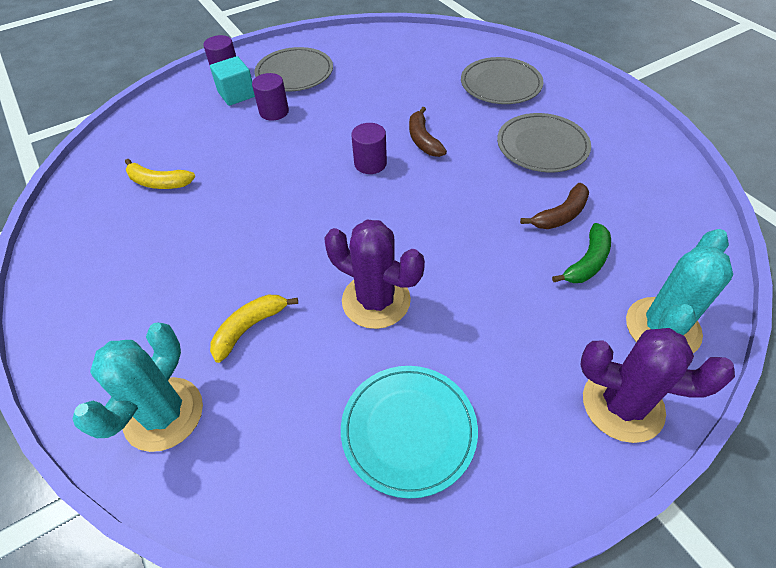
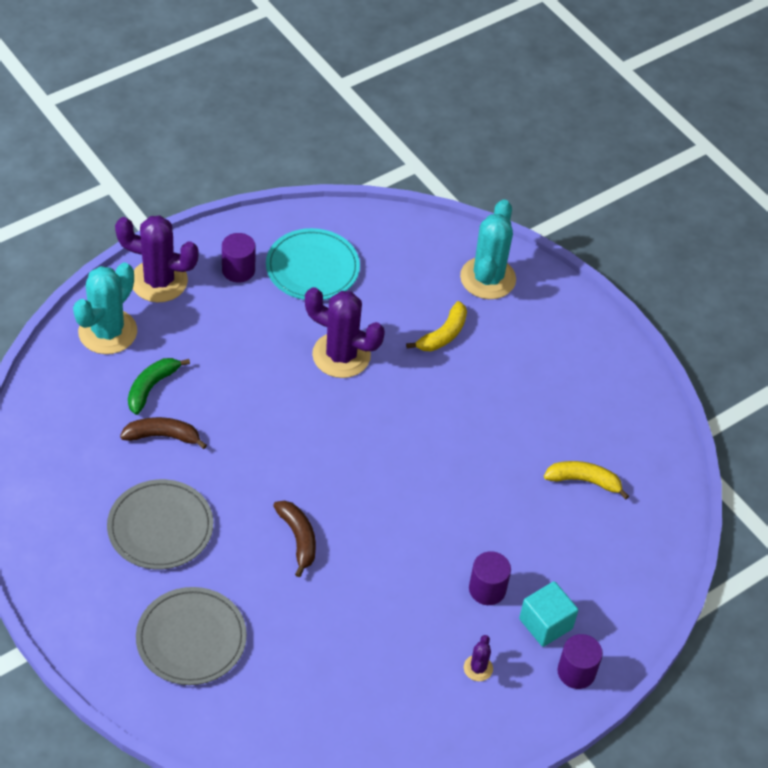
camera: 170 degrees right, 0 degrees up
(294, 73) = (478, 668): grey plate -> purple cactus
(370, 163) = (358, 504): purple cylinder -> purple cylinder (238, 270)
(560, 215) = (163, 436): brown banana -> brown banana turned 45 degrees clockwise

